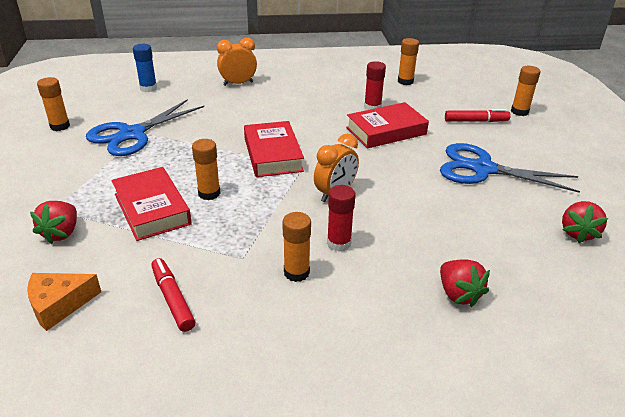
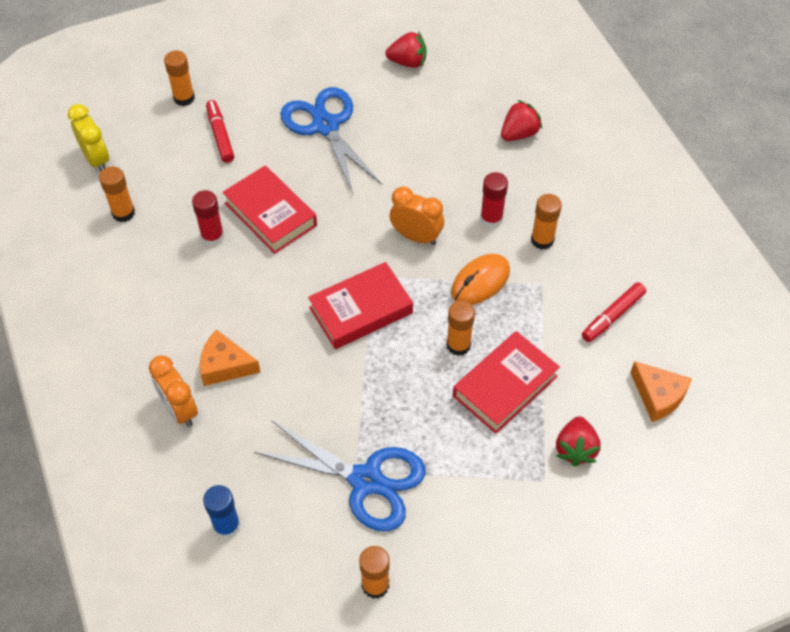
camera: 105 degrees left, 20 degrees up
(61, 233) = (575, 449): red strawberry -> red strawberry turned 105 degrees clockwise
(260, 100) = (225, 365): none -> orange cheese
(267, 219) = (480, 282): none -> orange mouse
(457, 77) = (96, 159): none -> yellow clock
(482, 169) = (325, 126): blue scissors -> blue scissors turned 150 degrees clockwise

